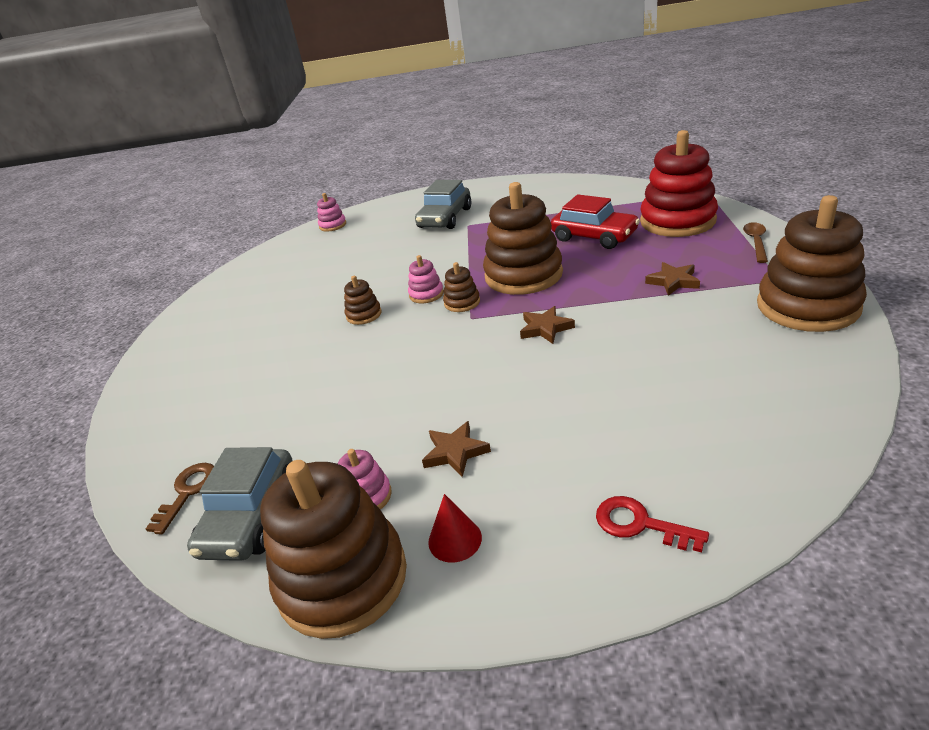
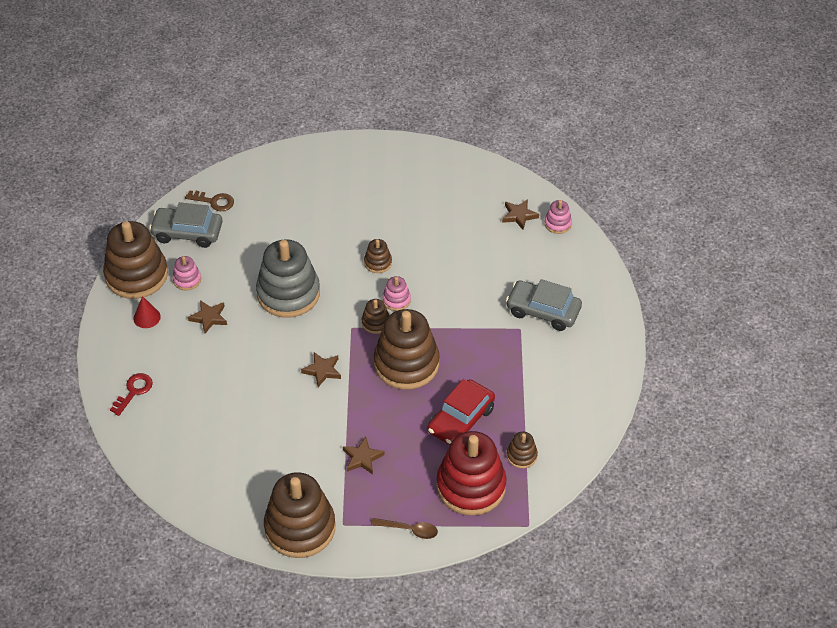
camera: 85 degrees right, 15 degrees up
(315, 244) = (519, 215): none -> brown star
(409, 377) = (288, 293): none -> grey stacking toy
(627, 205) = (521, 456): none -> brown stacking toy

